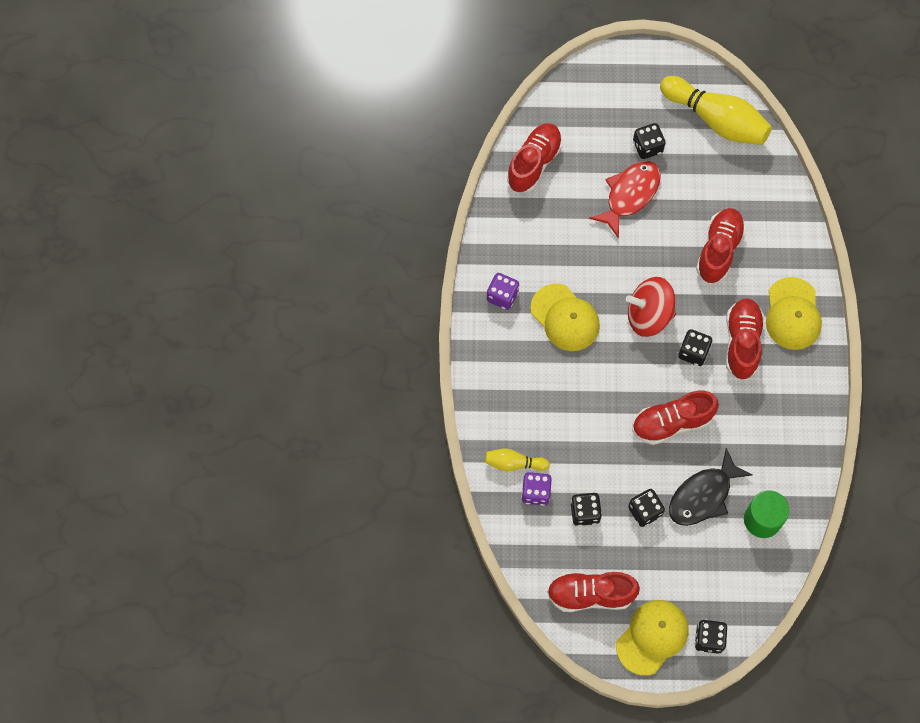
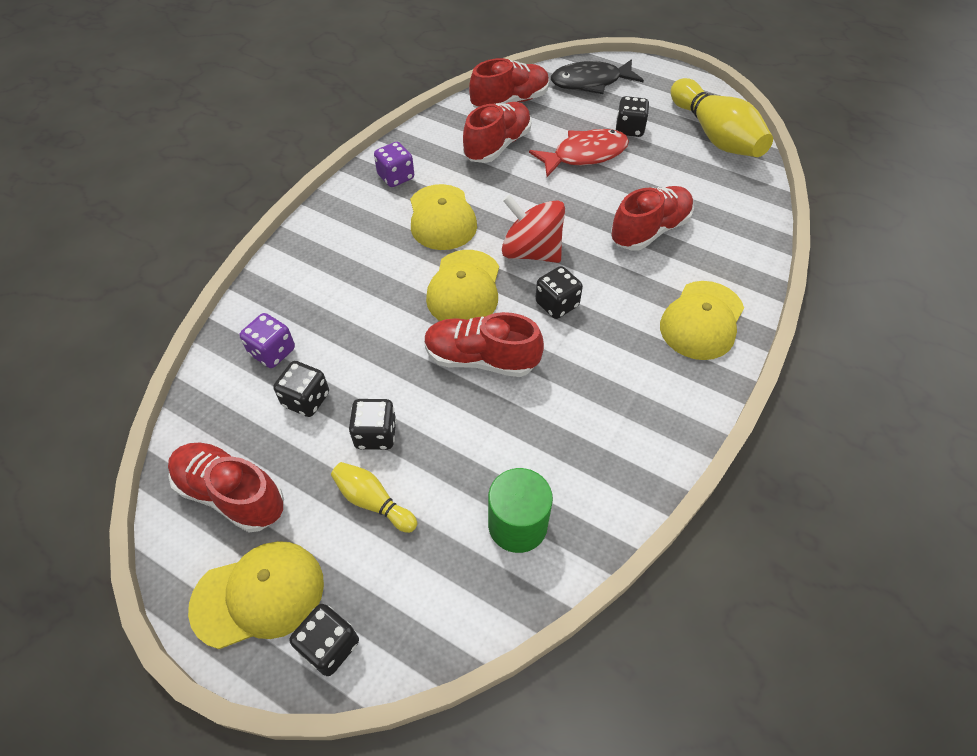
camera: 30 degrees right, 15 degrees down
(514, 463) = (276, 314): yellow bowling pin -> yellow bowling pin (373, 501)
(624, 372) = (464, 288): none -> yellow cap
(703, 495) = (460, 455): black fish -> black fish (590, 82)
(742, 342) = (621, 320): red shoe -> red shoe (497, 145)

